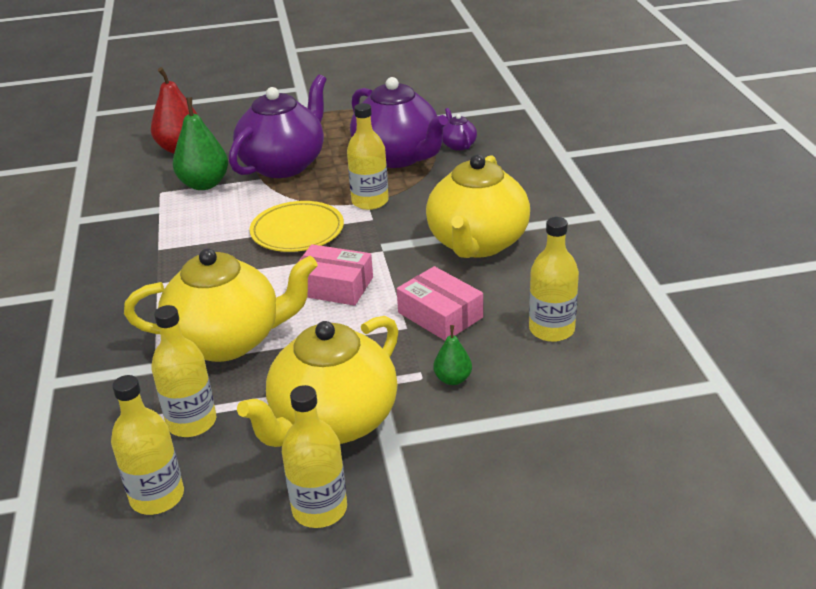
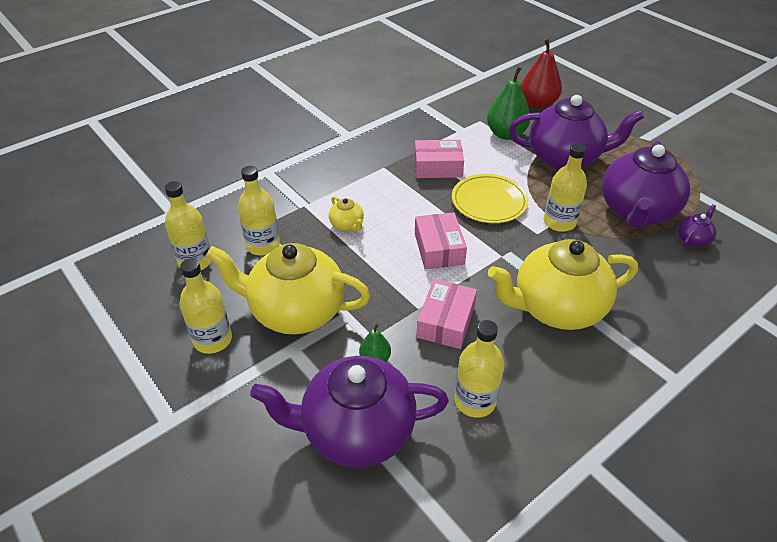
camera: 60 degrees right, 10 degrees up
(204, 245) = (438, 167): none -> pink box
(228, 341) = (347, 225): yellow teapot -> yellow teapot, size x0.42
(538, 420) = (356, 431): none -> purple teapot

